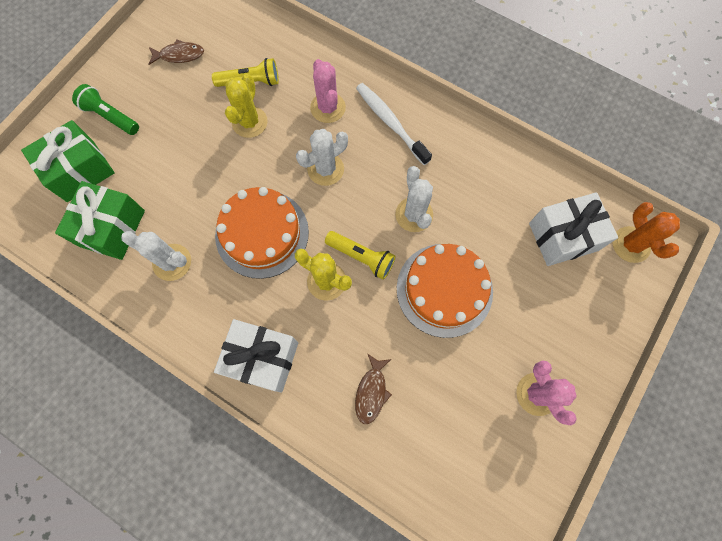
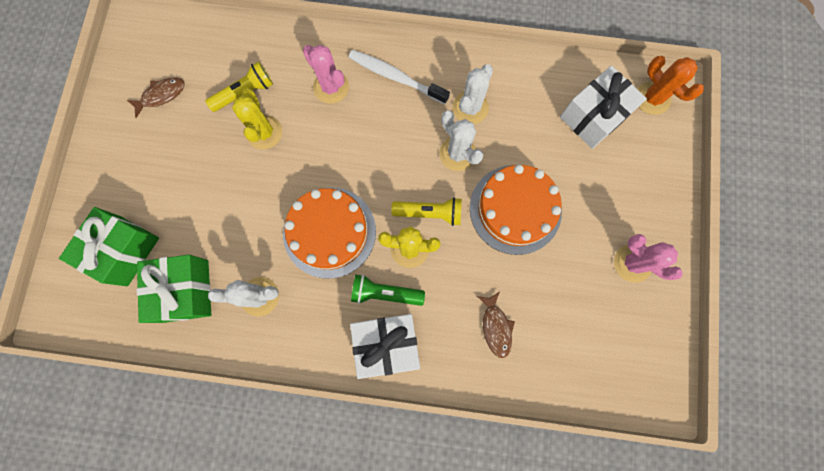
camera: 25 degrees left, 5 degrees up
(110, 116) = (125, 185): green flashlight -> green flashlight (385, 293)
(325, 169) = (358, 146): white cactus -> white cactus (470, 108)

